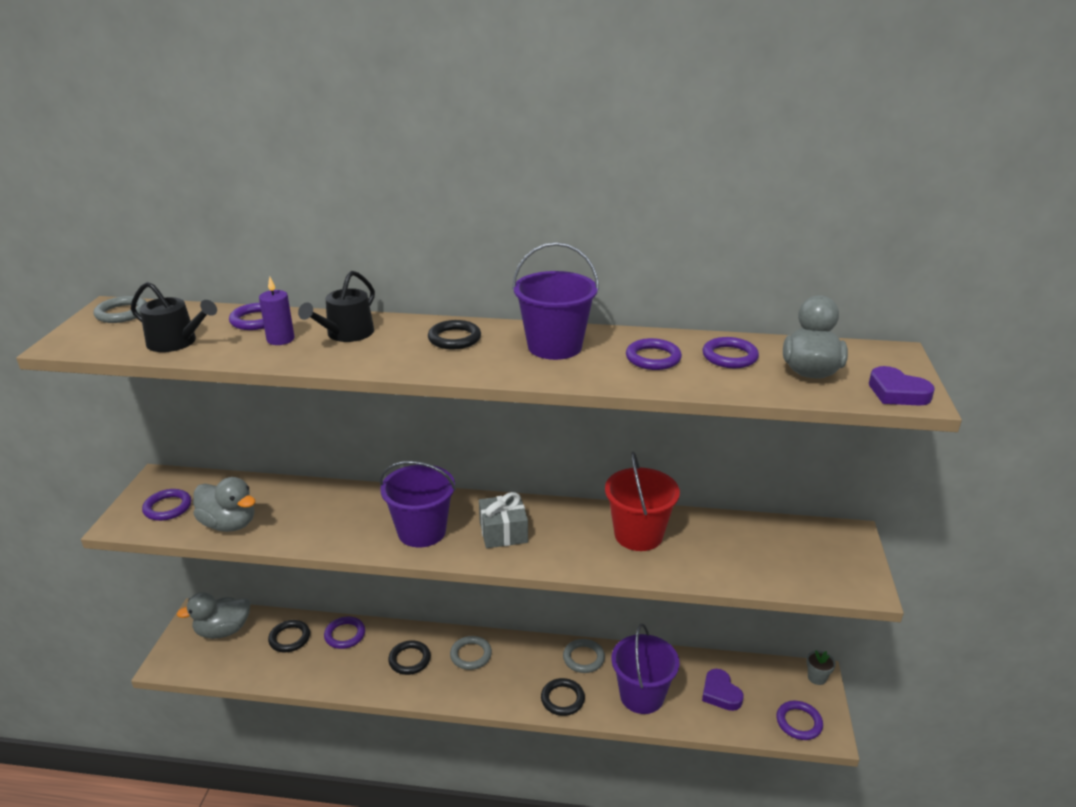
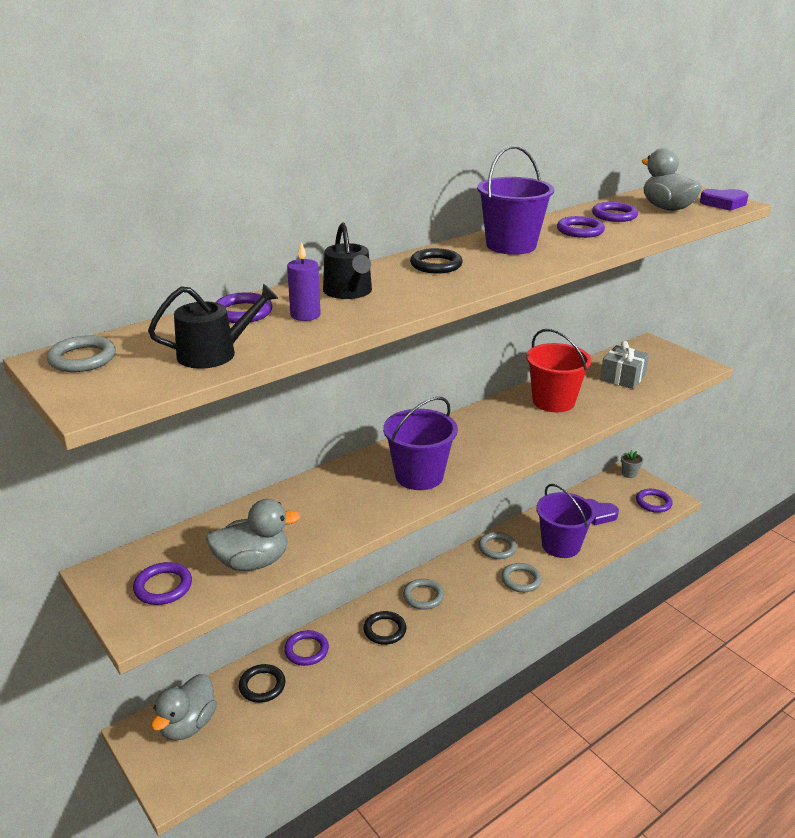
camera: 45 degrees left, 0 degrees up
(503, 532) = (473, 445): grey gift -> grey gift (622, 377)
(562, 699) = (521, 580): black ring -> grey ring

